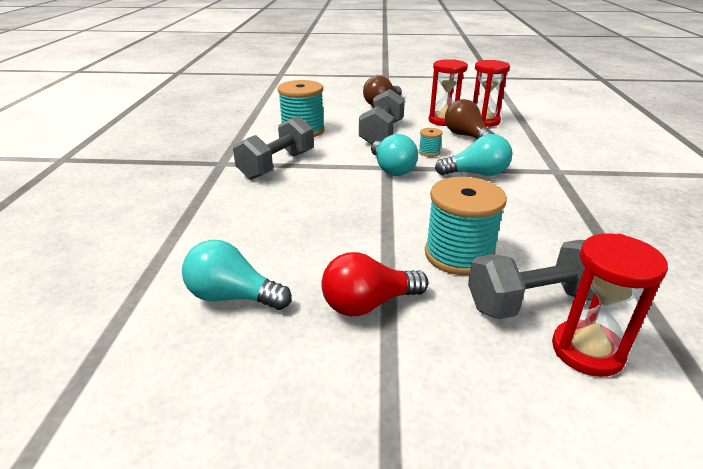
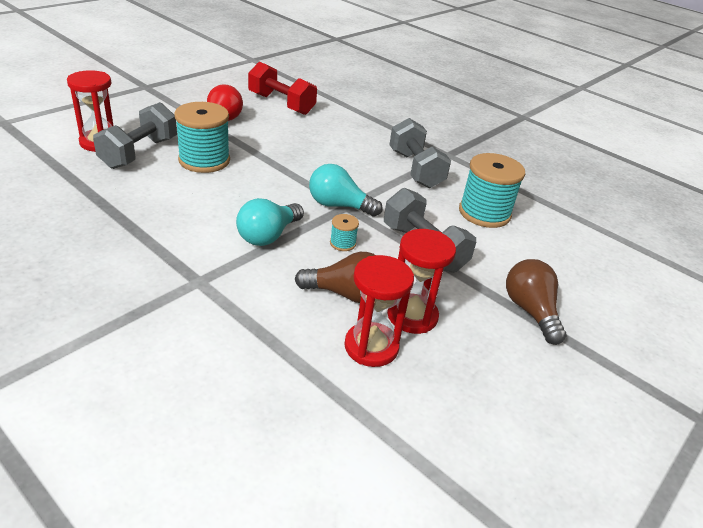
camera: 125 degrees right, 5 degrees up
(233, 297) = (281, 104): turquoise light bulb -> red dumbbell

